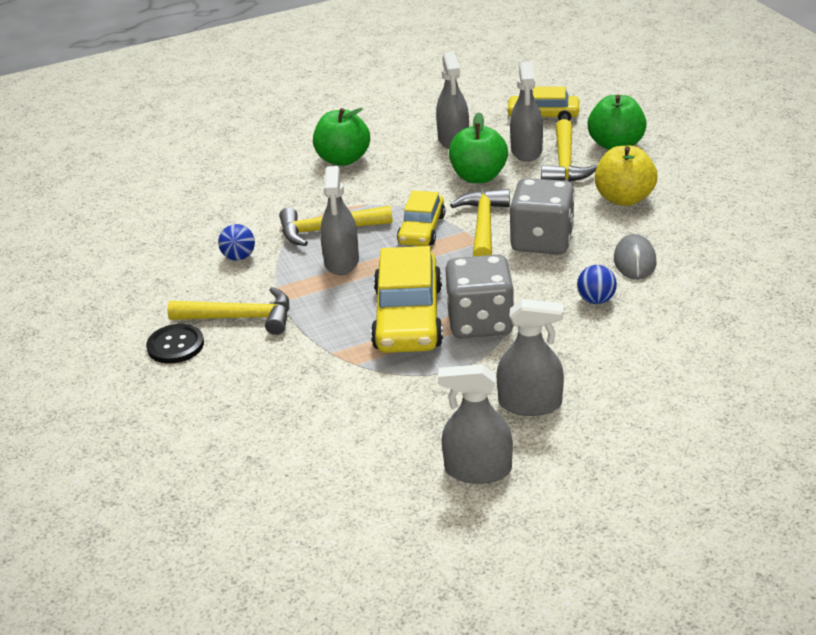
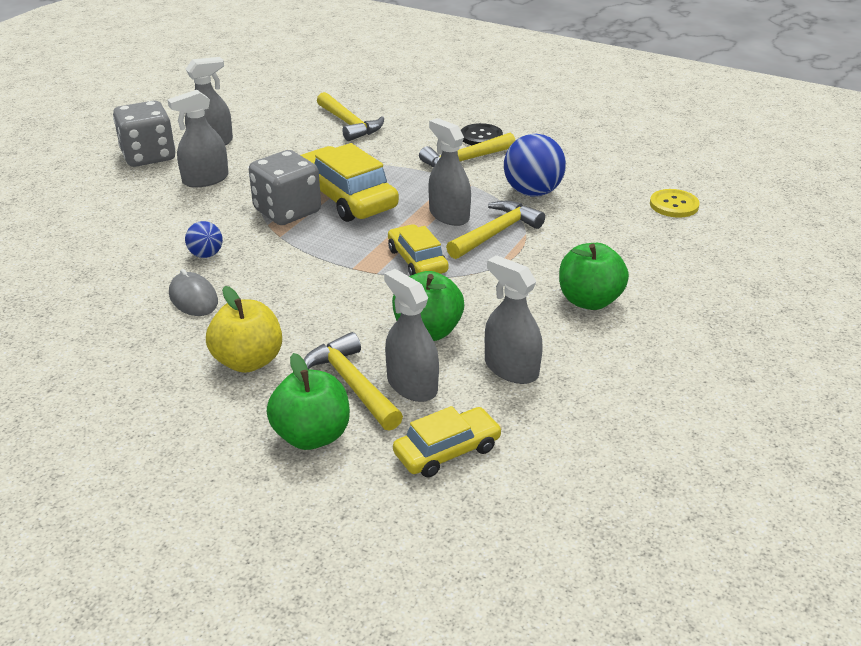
camera: 140 degrees right, 0 degrees up
(155, 203) = (674, 205): none -> yellow button
(239, 257) = (532, 192): blue ball -> blue ball, size x1.85
(483, 226) = (365, 283): yellow hammer -> yellow hammer (349, 124)
(542, 241) = (296, 287): grey dice -> grey dice (148, 156)

